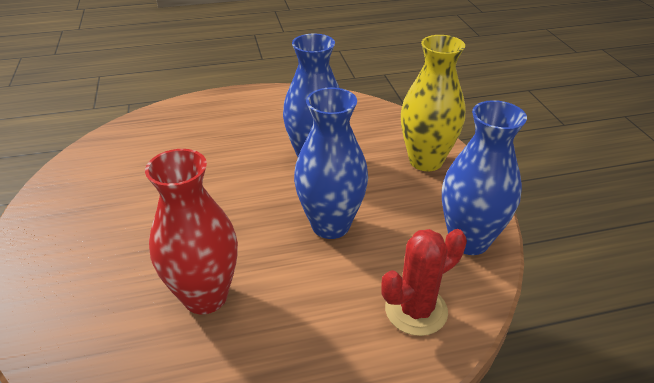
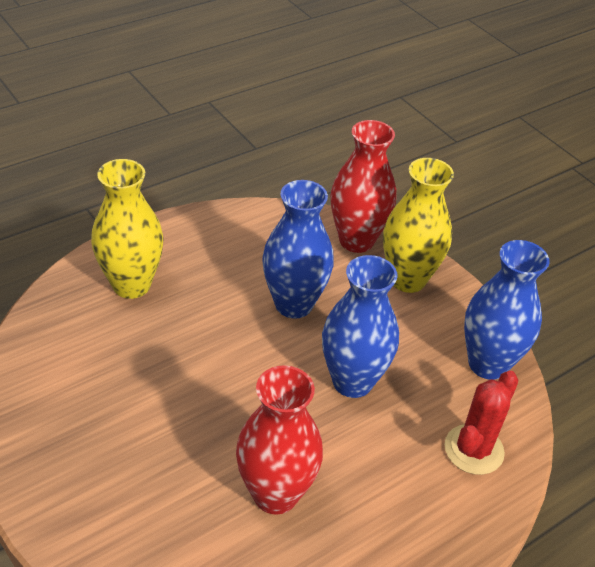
camera: 25 degrees left, 5 degrees up
(199, 123) = (131, 285): none -> yellow vase
(396, 126) = (356, 240): none -> red vase

